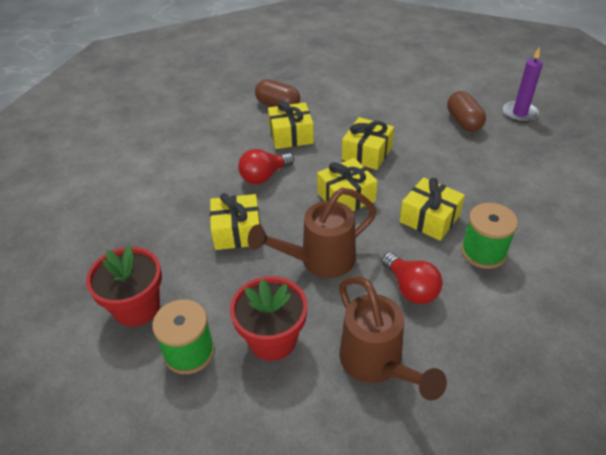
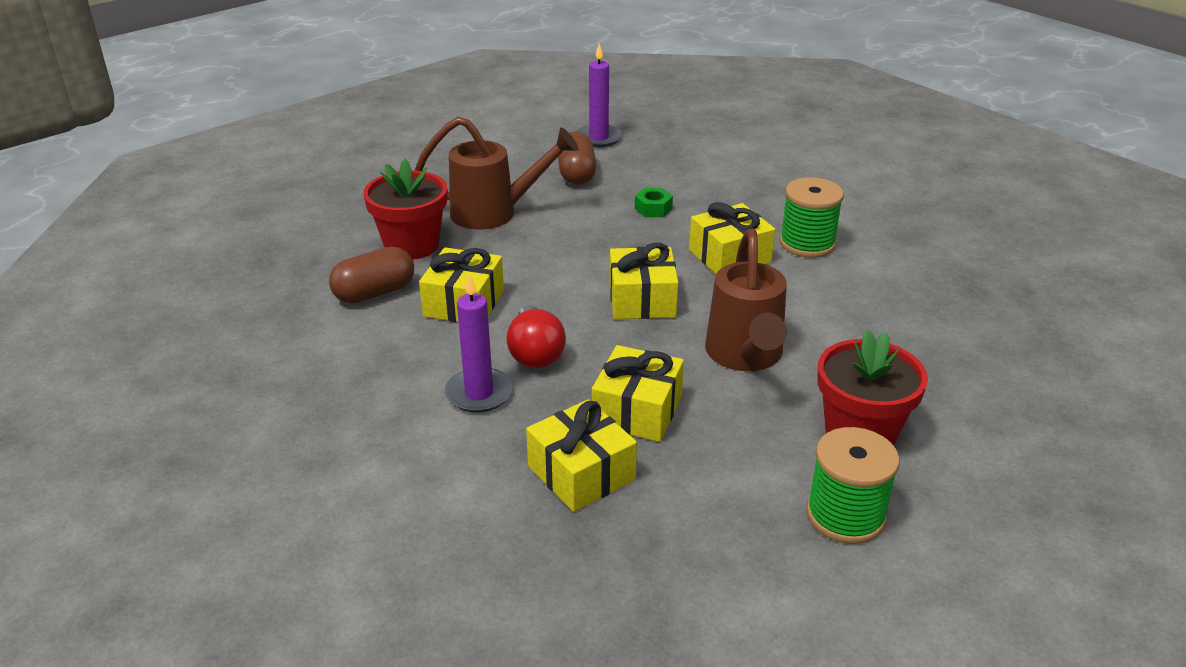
camera: 65 degrees left, 10 degrees down
(137, 307) = (729, 553): red flower pot -> red flower pot (412, 245)
(218, 171) = (479, 393): none -> purple candle
(367, 153) = (568, 257): yellow gift -> yellow gift (581, 473)
(377, 365) = (934, 367): brown watering can -> brown watering can (495, 213)
(411, 288) = (833, 307): red light bulb -> none
(455, 166) = (653, 209): none -> green nut
(463, 122) = (576, 174): brown capsule -> brown capsule turned 75 degrees clockwise

